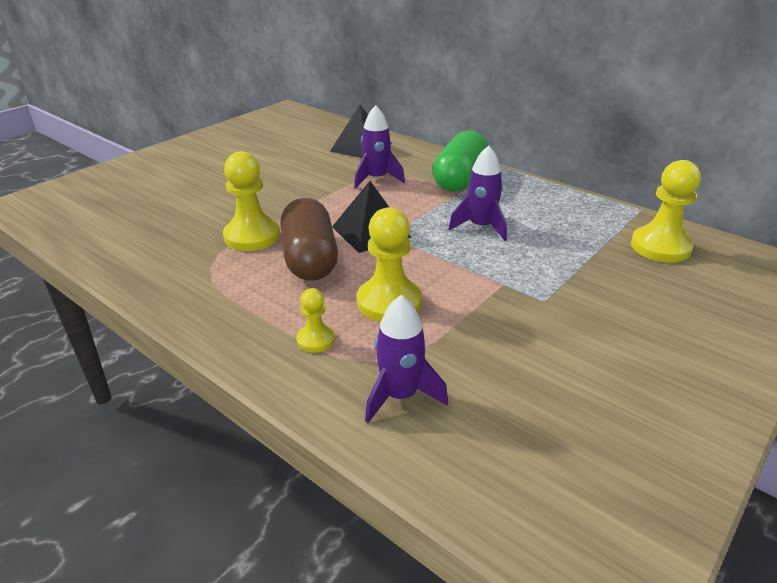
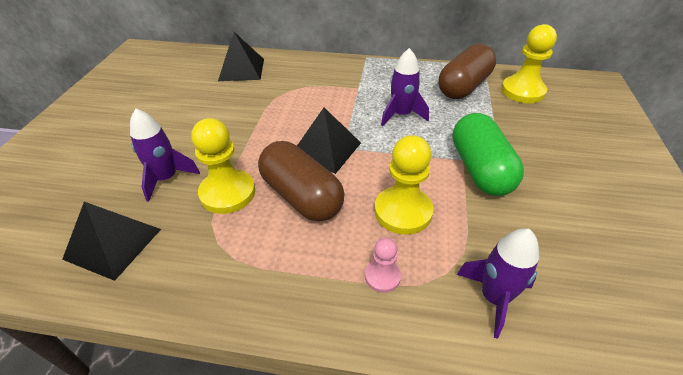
camera: 30 degrees left, 10 degrees up
(139, 240) = (113, 244): none -> black pyramid
(316, 340) = (382, 276): yellow pawn -> pink pawn
(376, 179) = (283, 96): purple rocket -> purple rocket (167, 178)
(460, 179) = (347, 77): green capsule -> green capsule (480, 169)
(587, 222) = (464, 87): none -> brown capsule

